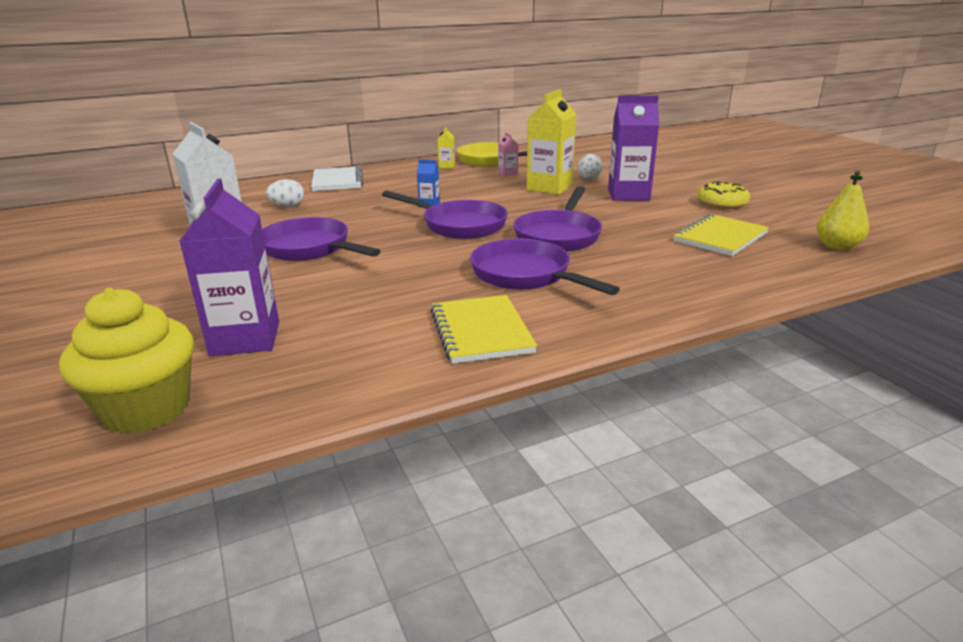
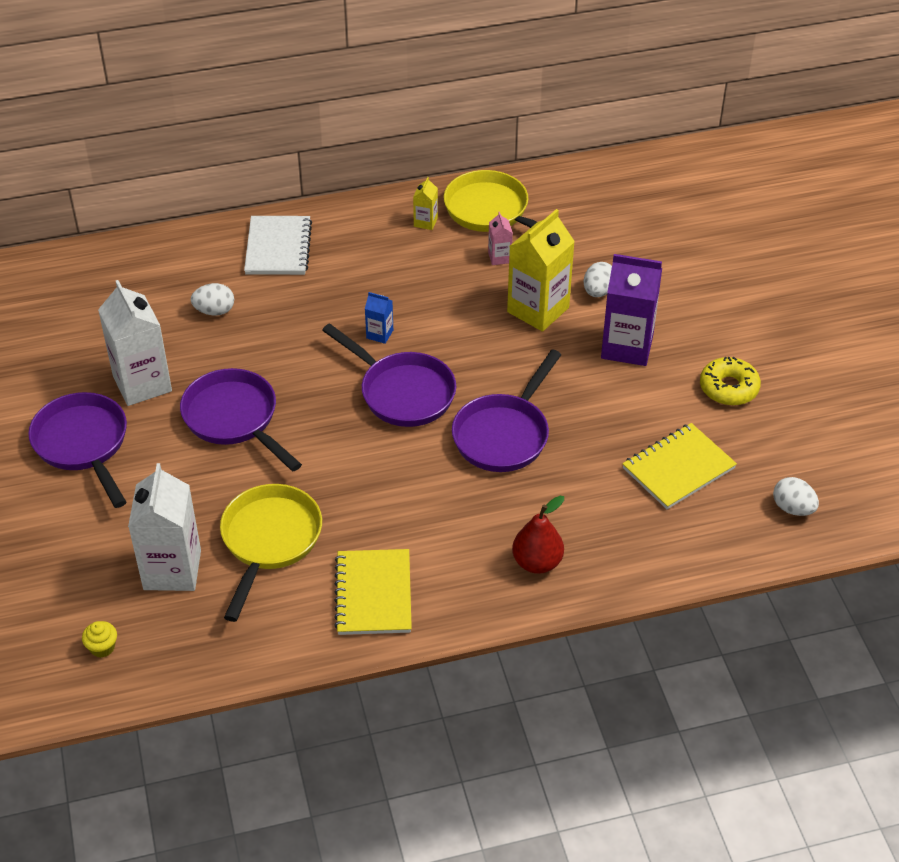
camera: 10 degrees right, 20 degrees up
(147, 409) = (102, 647): yellow cupcake -> yellow cupcake, size x0.40
(245, 338) = (172, 570): purple carton -> white carton
(355, 309) = (269, 541): none -> yellow pan
(526, 275) = (442, 509): purple pan -> purple pan (83, 445)
(638, 295) = (537, 562): none -> red pear
(837, 246) = (793, 508): yellow pear -> white egg

